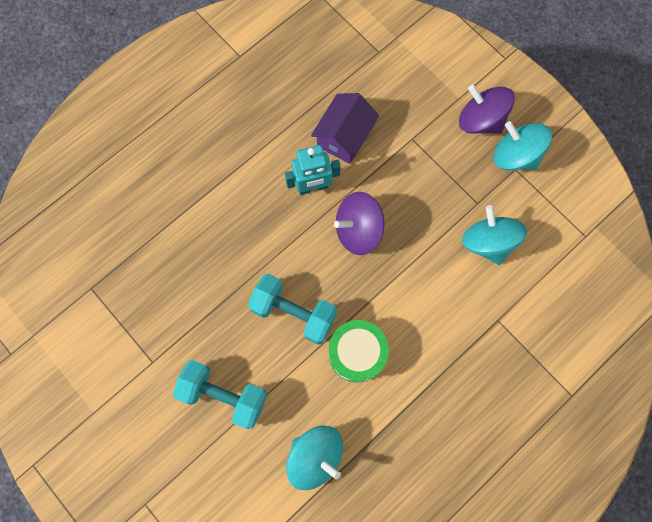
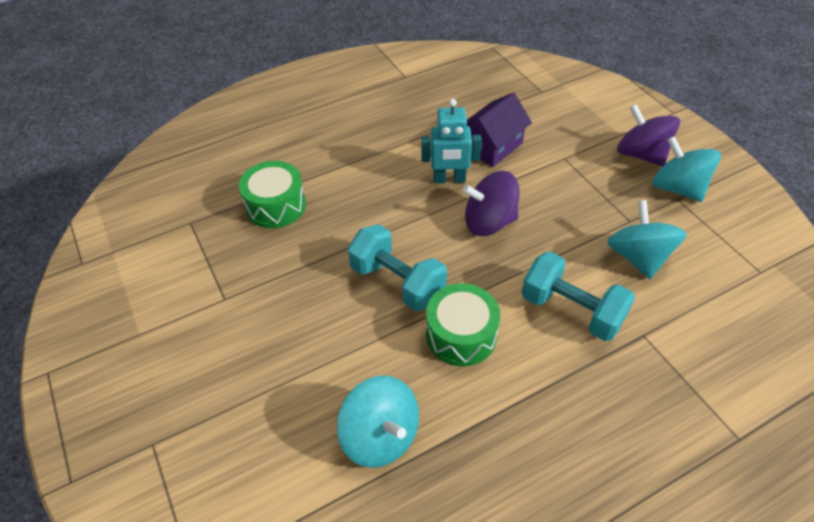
camera: 15 degrees right, 25 degrees down
(163, 252) = (276, 206): none -> green drum
(224, 395) = (291, 346): turquoise dumbbell -> turquoise dumbbell (571, 310)

